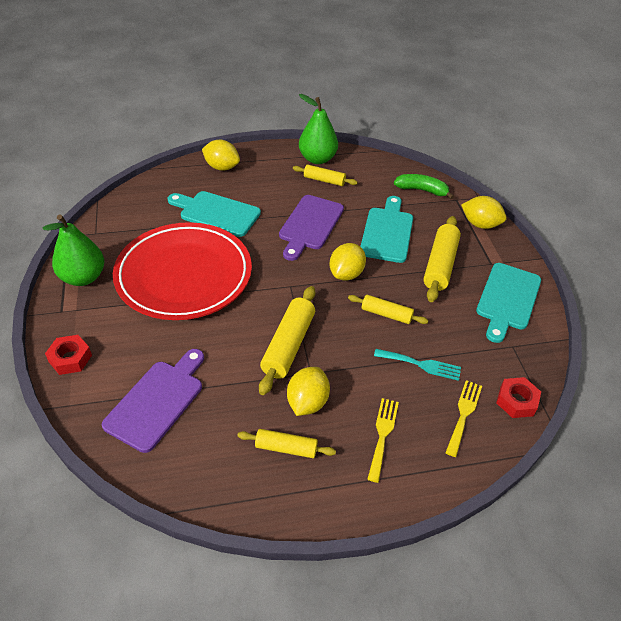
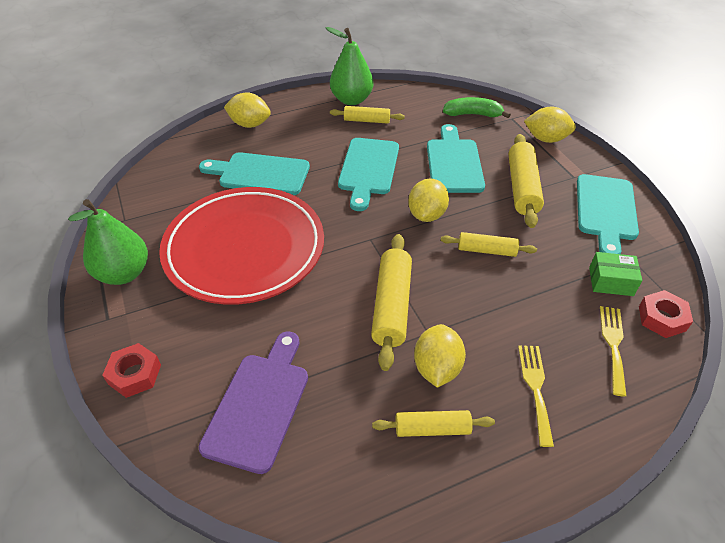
camera: 10 degrees left, 0 degrees up
(310, 225) = (368, 169): purple cutting board -> turquoise cutting board
(421, 364) = (545, 298): turquoise fork -> none
(485, 361) = (611, 281): none -> green box

